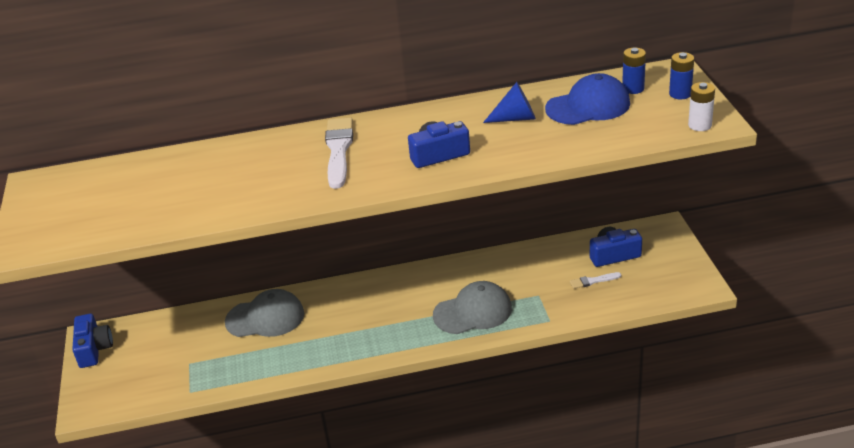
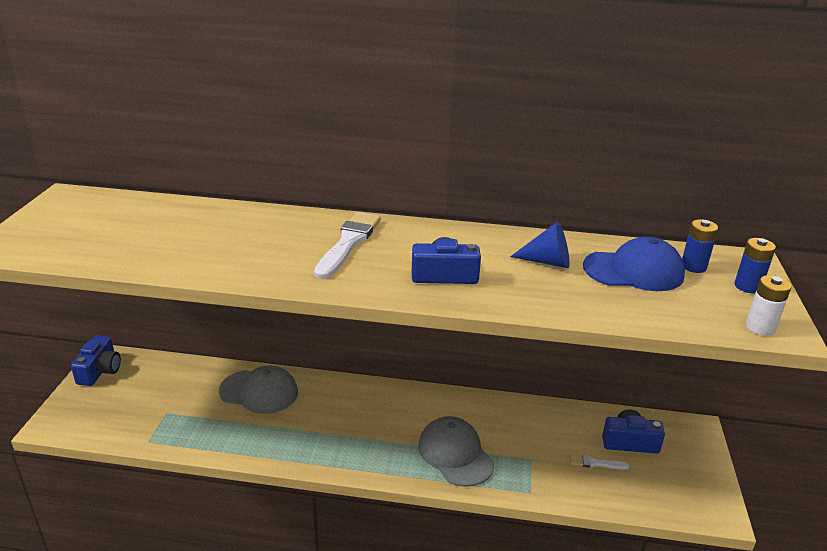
camera: 15 degrees right, 5 degrees down
(473, 312) = (455, 454): grey cap -> grey cap turned 120 degrees counterclockwise

